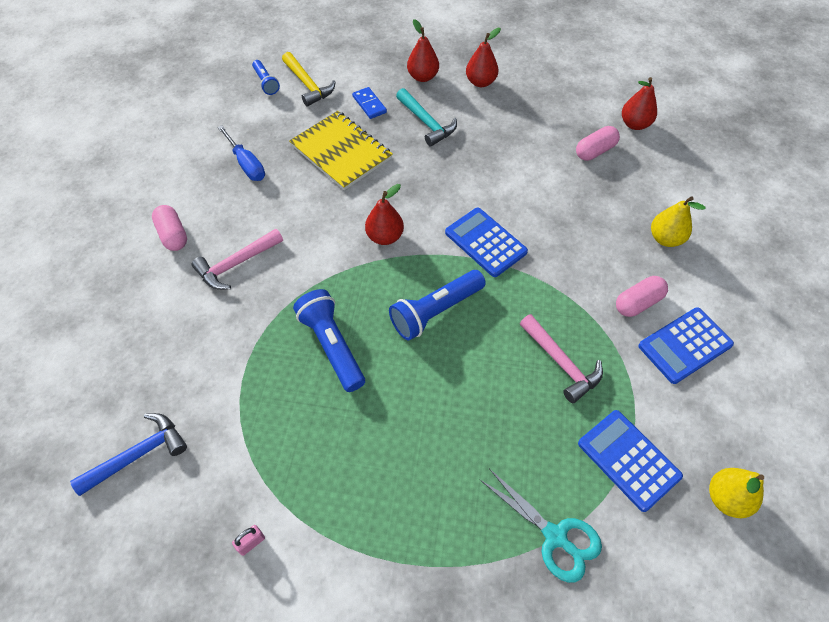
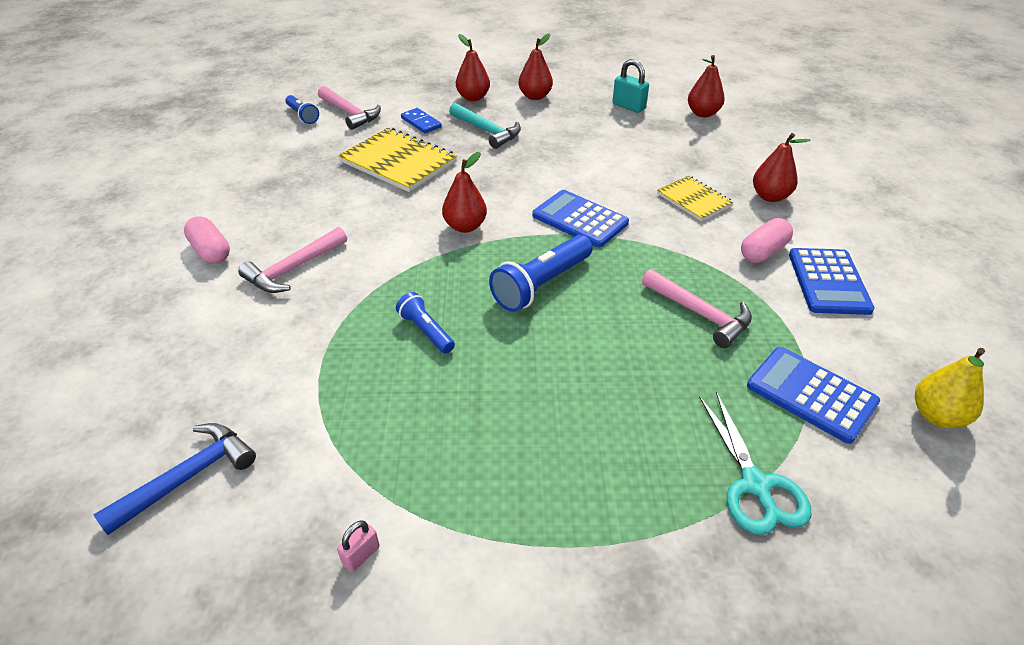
camera: 10 degrees left, 15 degrees down
(246, 164) = (291, 182): blue screwdriver -> none
(307, 85) = (349, 113): yellow hammer -> pink hammer
(332, 346) = (426, 331): blue flashlight -> blue flashlight, size x0.58
(555, 536) = (755, 485): turquoise scissors -> turquoise scissors turned 45 degrees clockwise
(566, 106) = (628, 106): none -> turquoise padlock
(594, 233) = (694, 200): none -> yellow notebook
(595, 151) = (670, 137): pink capsule -> none
(665, 239) = (770, 196): yellow pear -> red pear
(685, 345) = (828, 282): blue calculator -> blue calculator turned 45 degrees counterclockwise

